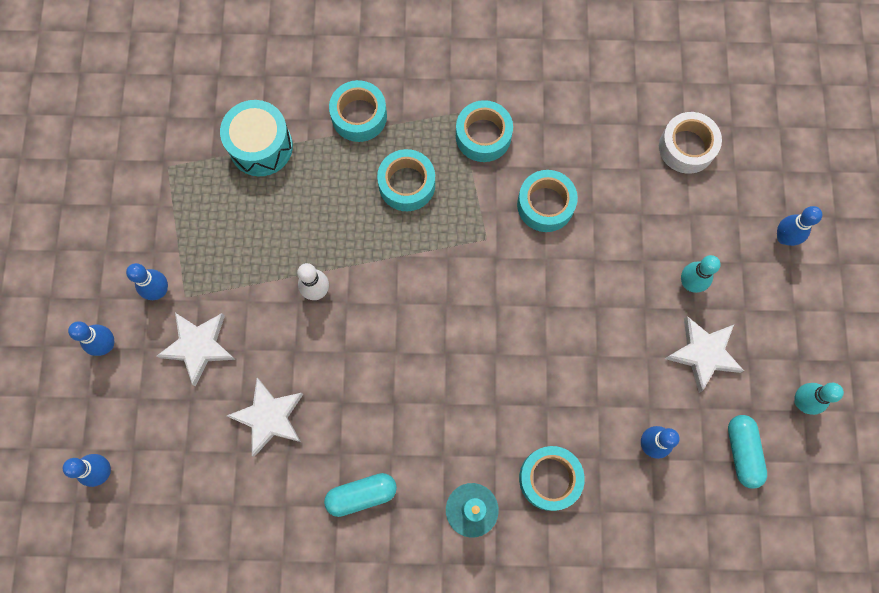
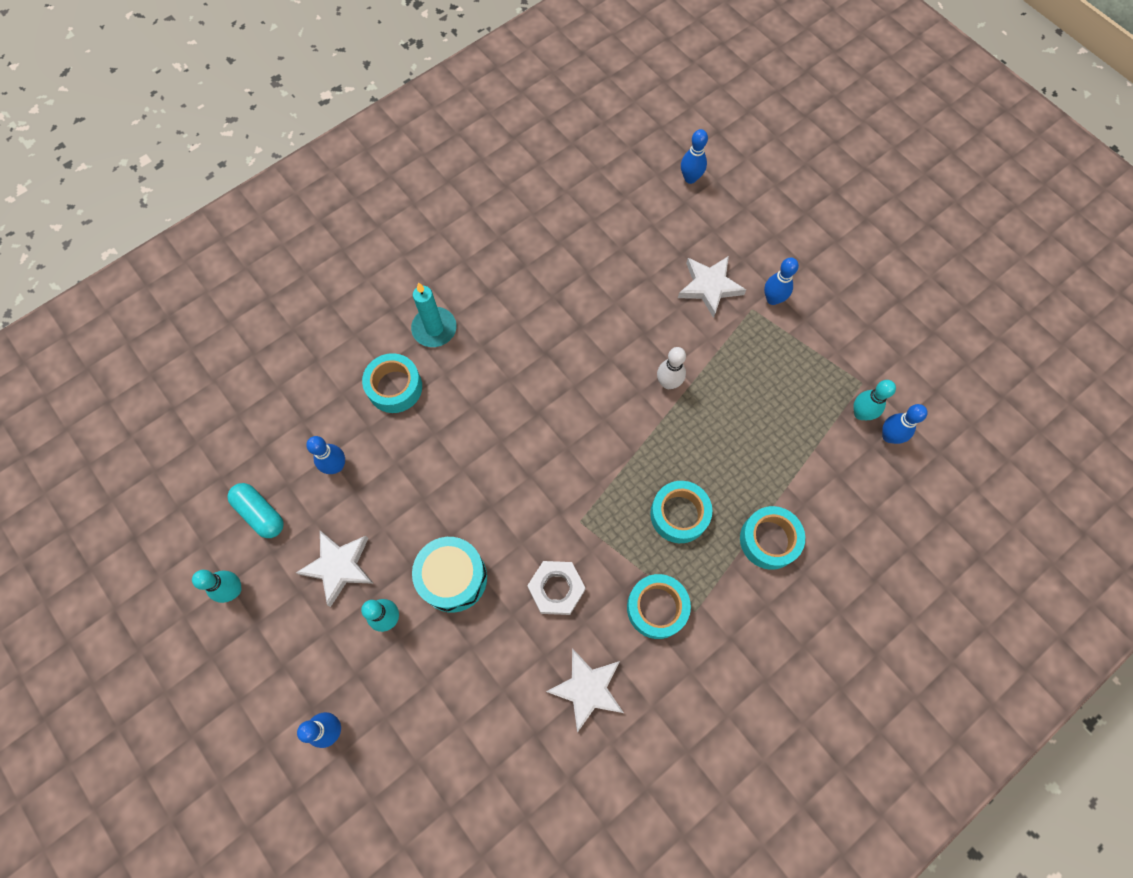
camera: 140 degrees right, 5 degrees down
(106, 345) = (768, 243): blue bowling pin -> blue bowling pin (889, 436)
(195, 146) = (860, 413): none -> turquoise bowling pin
(261, 146) = (815, 452): turquoise drum -> turquoise drum (453, 578)
(269, 417) = (619, 282): white star -> white star (587, 689)
(361, 495) = (516, 284): turquoise capsule -> none
(545, 205) = (556, 589): turquoise tape -> white nut
(686, 147) = (475, 748): white tape -> none

